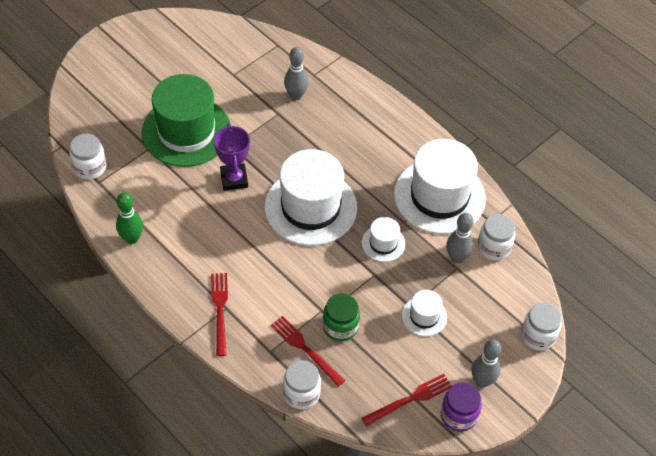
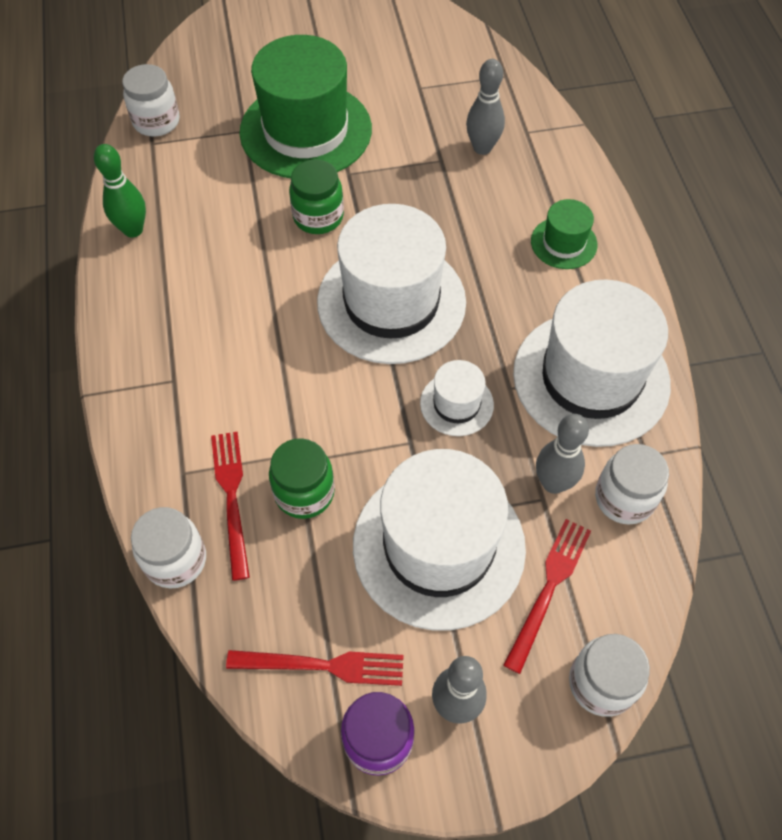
camera: 35 degrees right, 5 degrees up
(220, 310) = (163, 379): red fork -> red fork (549, 589)
(234, 179) = (318, 217): purple trophy -> green jar
(377, 130) = (563, 243): none -> green hat
(424, 316) = (438, 546): white hat -> white hat, size x2.15

